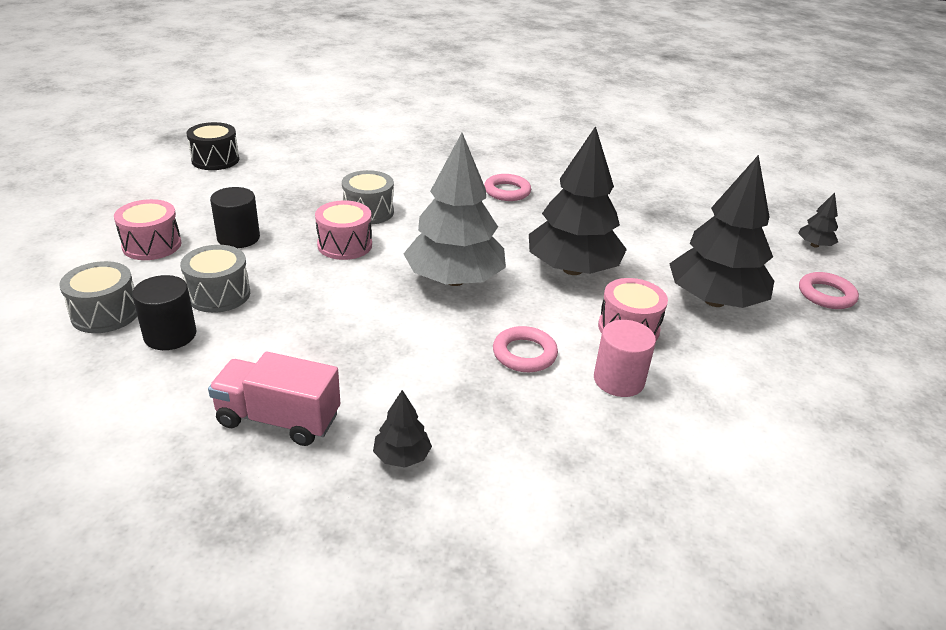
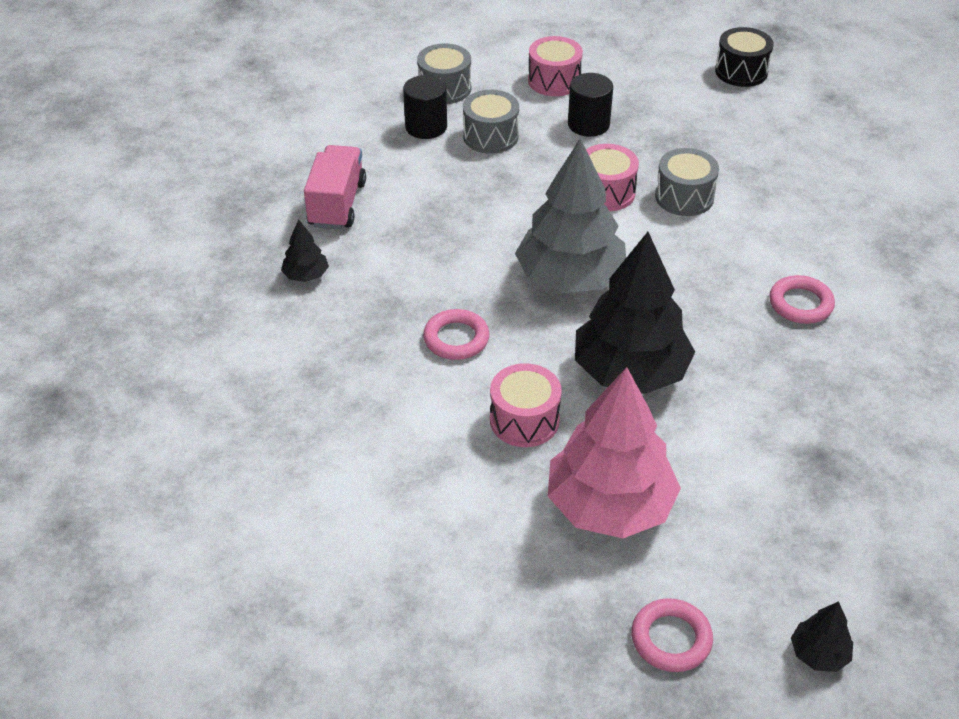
camera: 85 degrees right, 10 degrees up
(619, 380) = (431, 410): pink cylinder -> none
(714, 301) = (609, 505): black tree -> pink tree

